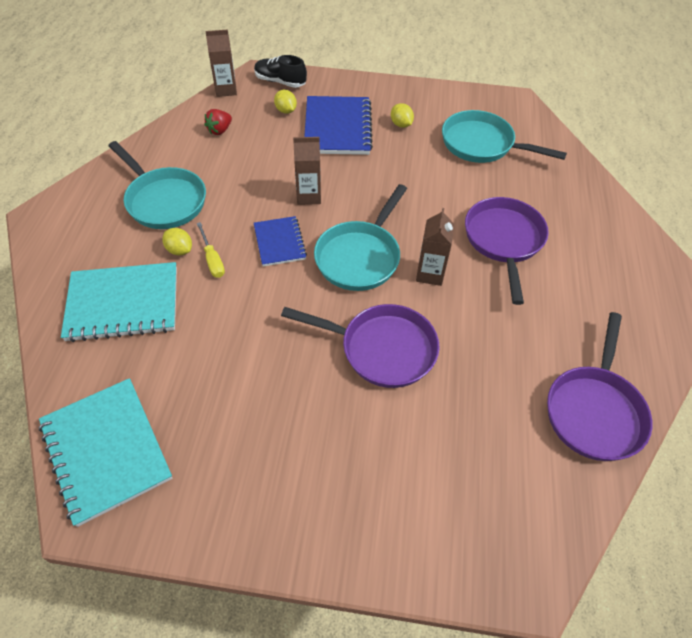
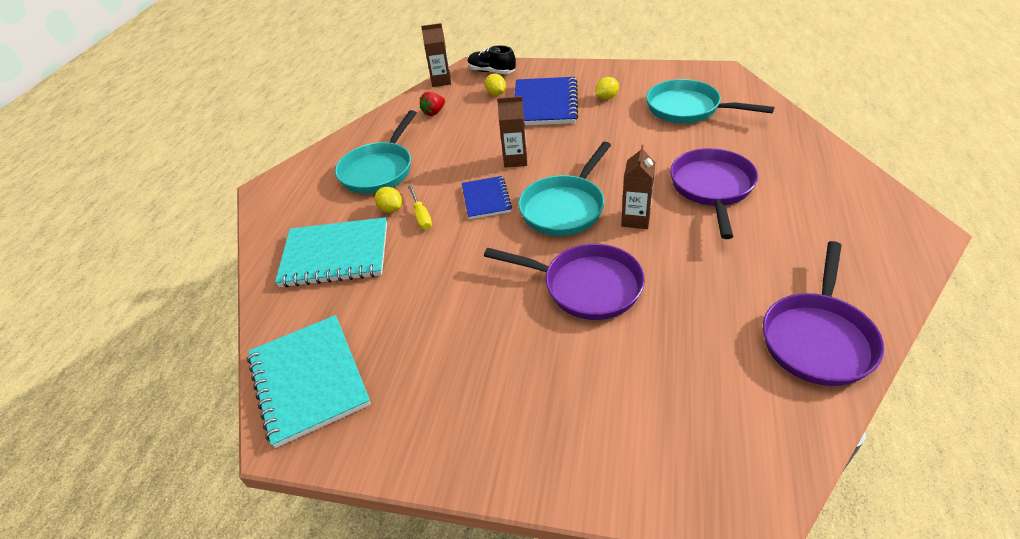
camera: 10 degrees right, 10 degrees down
(164, 200) = (379, 170): turquoise pan -> turquoise pan turned 60 degrees clockwise
(401, 124) = (606, 97): yellow lemon -> yellow lemon turned 75 degrees clockwise

